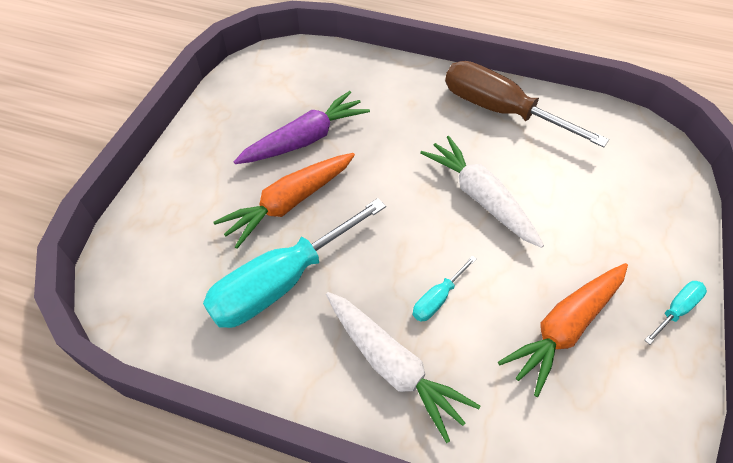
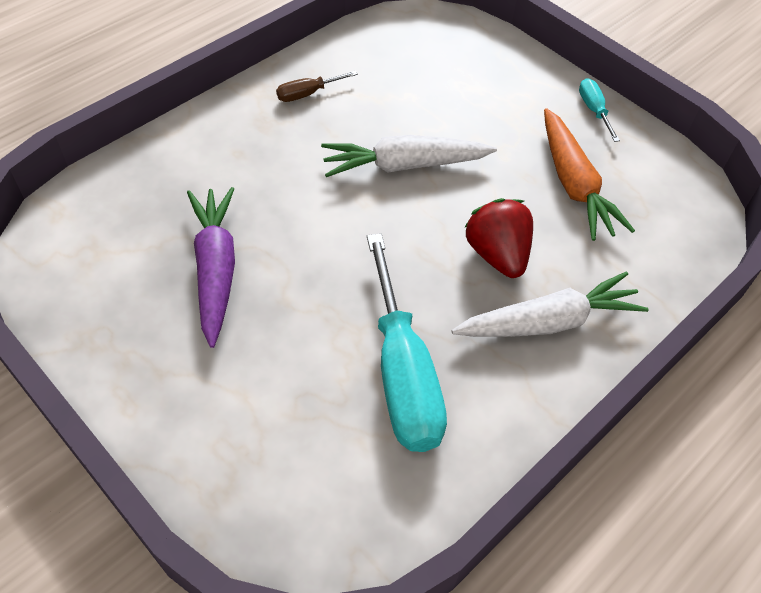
camera: 65 degrees left, 0 degrees up
(289, 203) = (300, 323): orange carrot -> none
(437, 299) = (497, 254): turquoise screwdriver -> red strawberry
(500, 111) = (307, 94): brown screwdriver -> brown screwdriver, size x0.44

